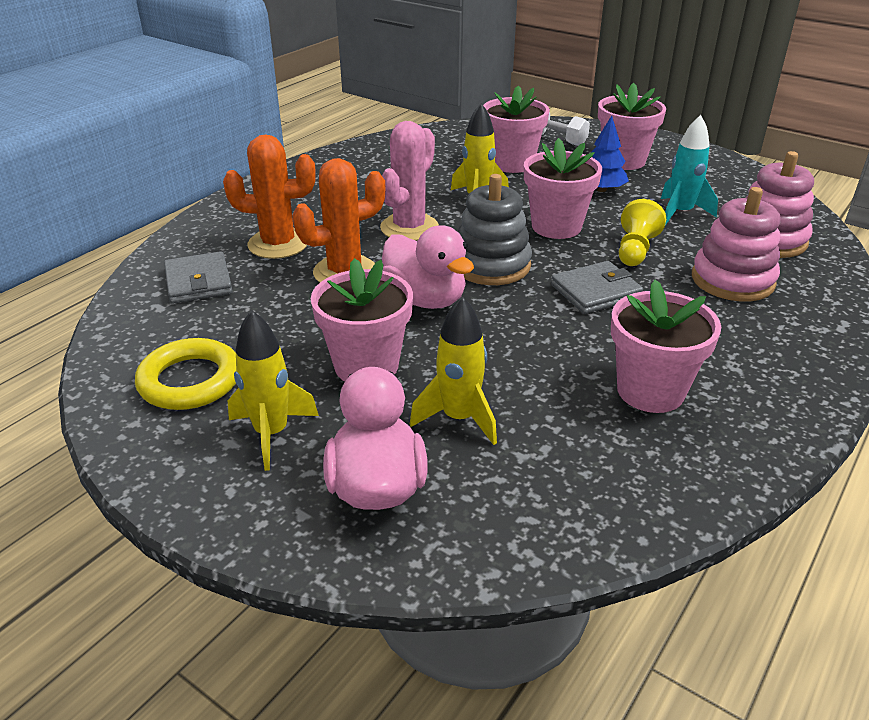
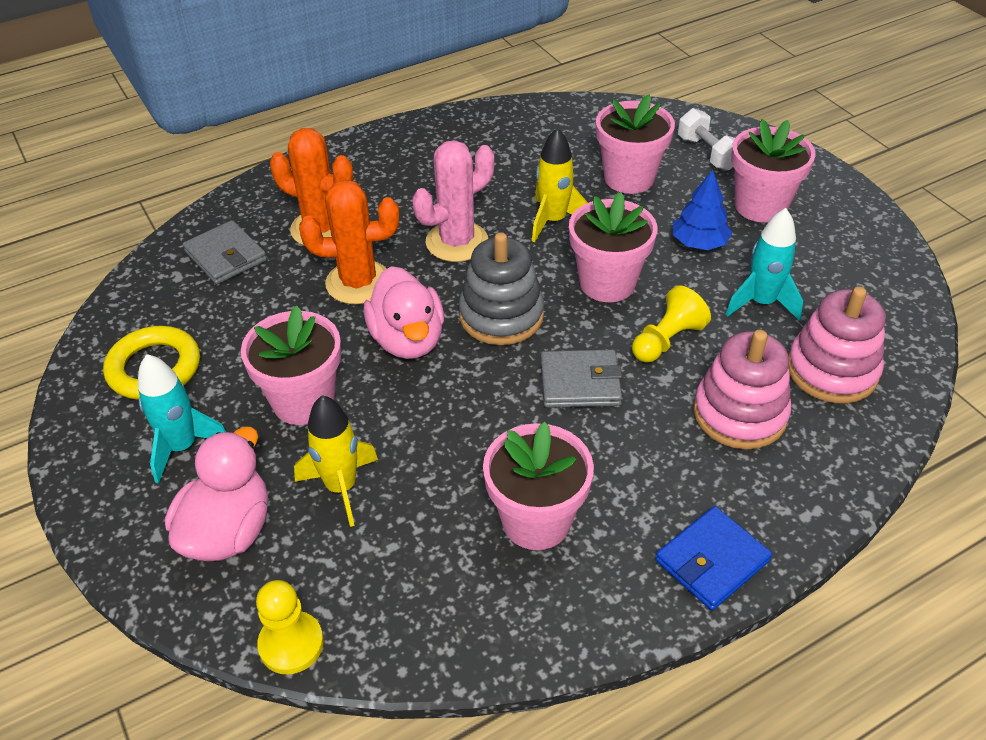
camera: 25 degrees right, 10 degrees up
(198, 282) = (226, 256): grey wallet -> grey wallet turned 45 degrees counterclockwise
(271, 433) = (182, 447): yellow rocket -> turquoise rocket
(520, 556) = (291, 644): none -> yellow pawn
(808, 376) = (712, 561): none -> blue wallet

